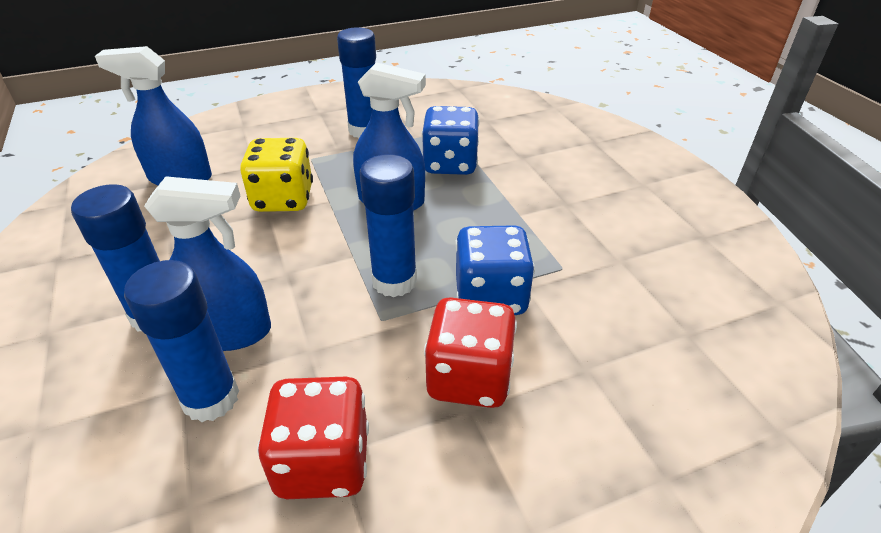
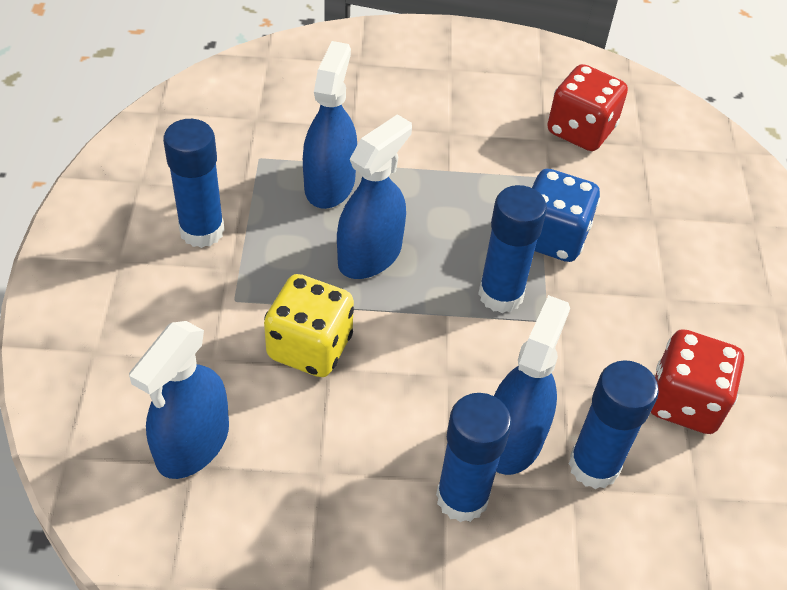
camera: 70 degrees left, 10 degrees up
(450, 164) = (329, 184): blue dice -> blue spray bottle
(469, 378) = (636, 287): red dice -> red dice (580, 130)

